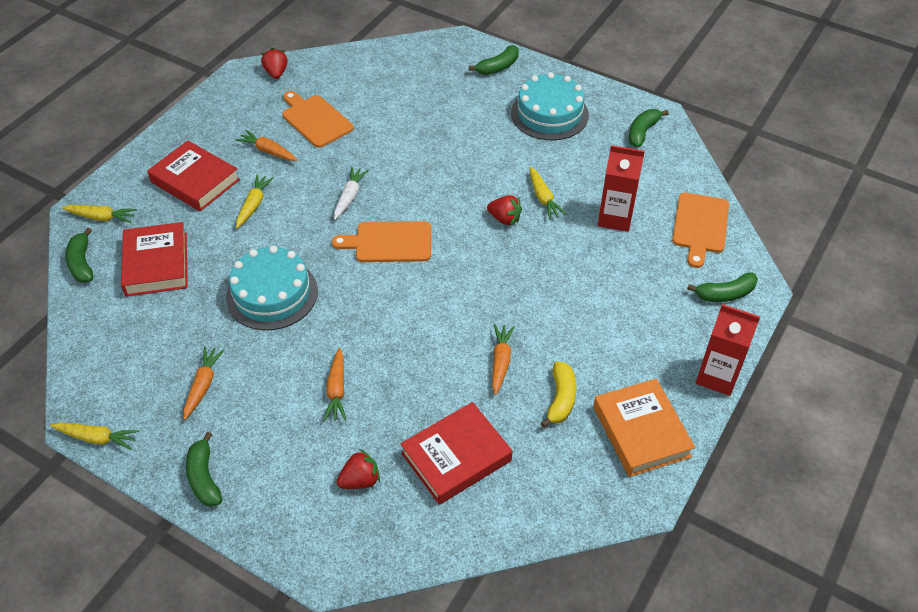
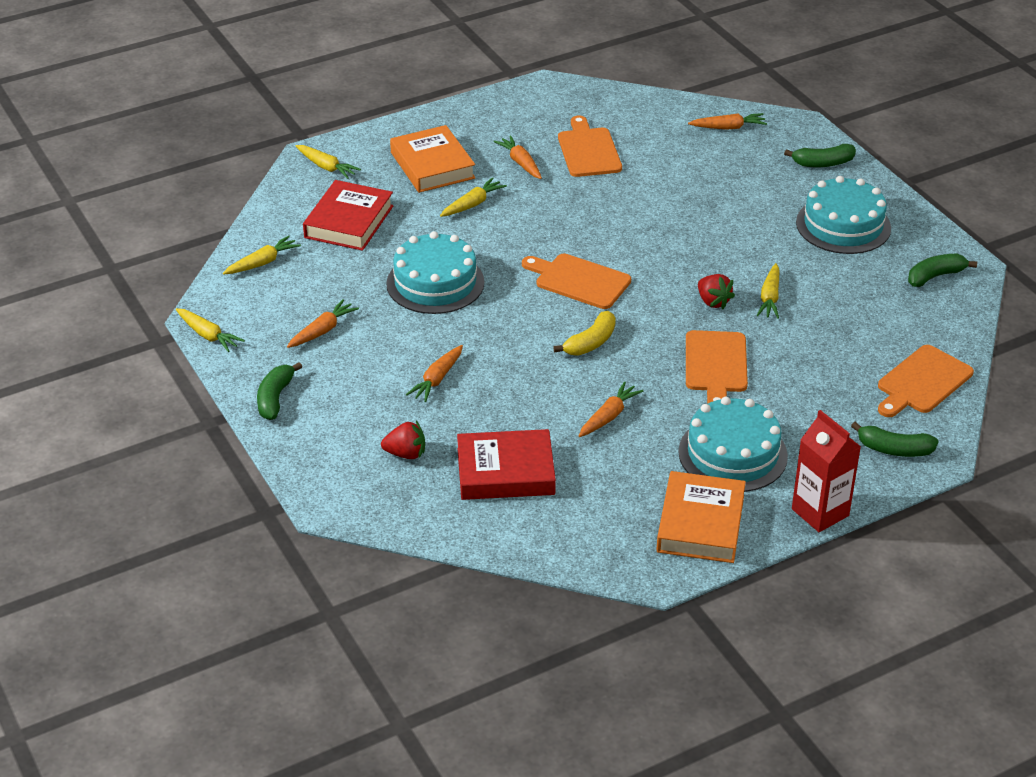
camera: 30 degrees right, 10 degrees down
(82, 263) = (284, 198): green banana -> none
(102, 338) = (262, 263): none -> yellow carrot
(195, 181) = (432, 165): red book -> orange book
(276, 73) = (581, 96): red strawberry -> none
(349, 197) = (570, 229): white carrot -> none
(408, 61) = (728, 127): none -> orange carrot
(547, 276) = (715, 365): none -> orange cutting board
(561, 399) = (643, 468): yellow banana -> yellow banana (591, 343)
(615, 218) = (833, 342): red carton -> none
(617, 353) = (732, 454): none -> turquoise cake

